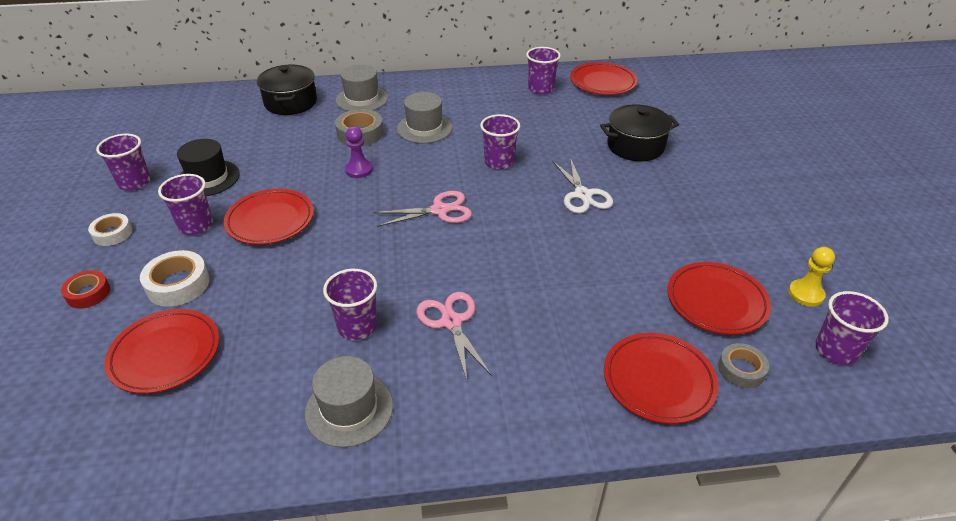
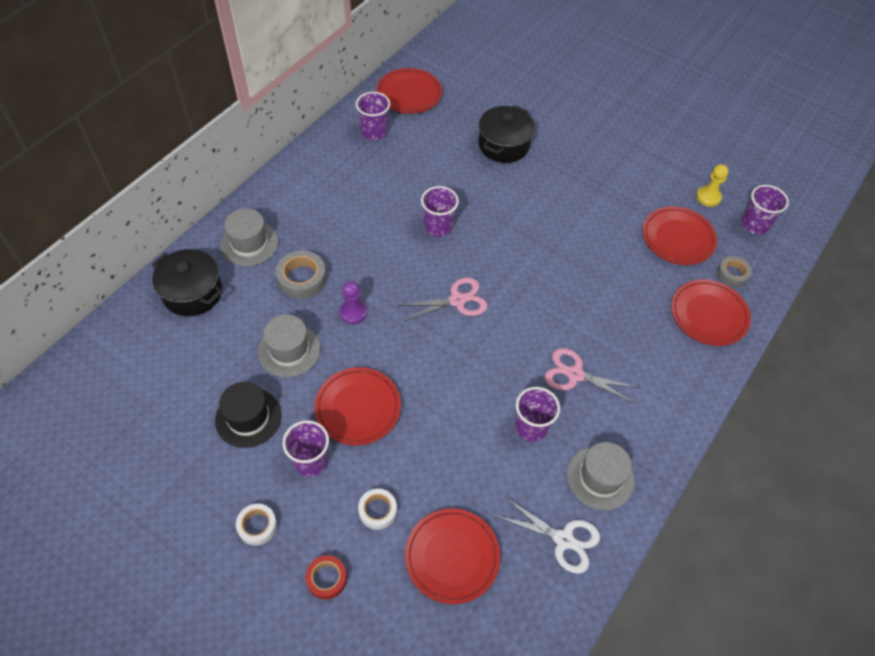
camera: 50 degrees left, 15 degrees up
(134, 182) = (192, 475): purple cup -> none
(178, 284) = (377, 511): white tape -> white tape, size x0.66
(424, 128) = (343, 236): grey hat -> grey hat (289, 350)
(440, 210) = (457, 300): pink scissors -> pink scissors turned 45 degrees clockwise
(583, 195) = (524, 214): white scissors -> white scissors (563, 539)

